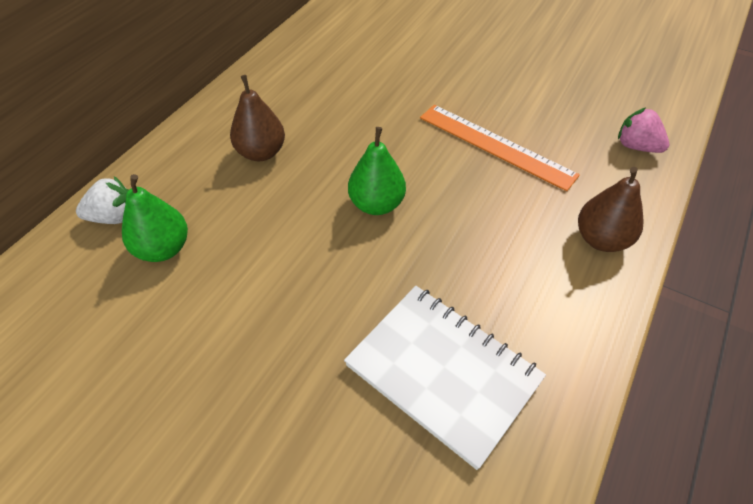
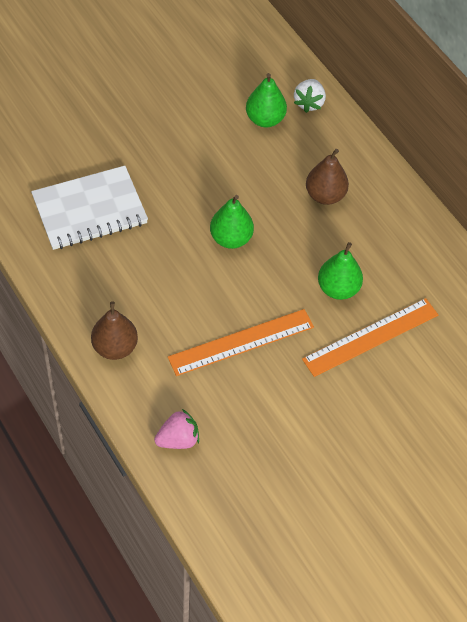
camera: 115 degrees right, 5 degrees up
(376, 105) = (338, 289): none -> green pear
(411, 71) = (370, 337): none -> orange ruler

